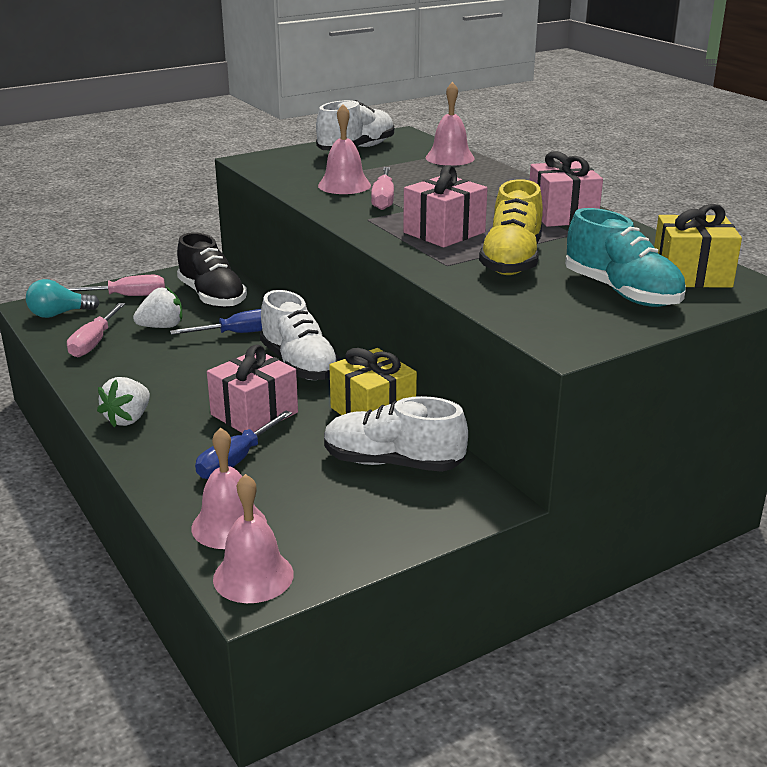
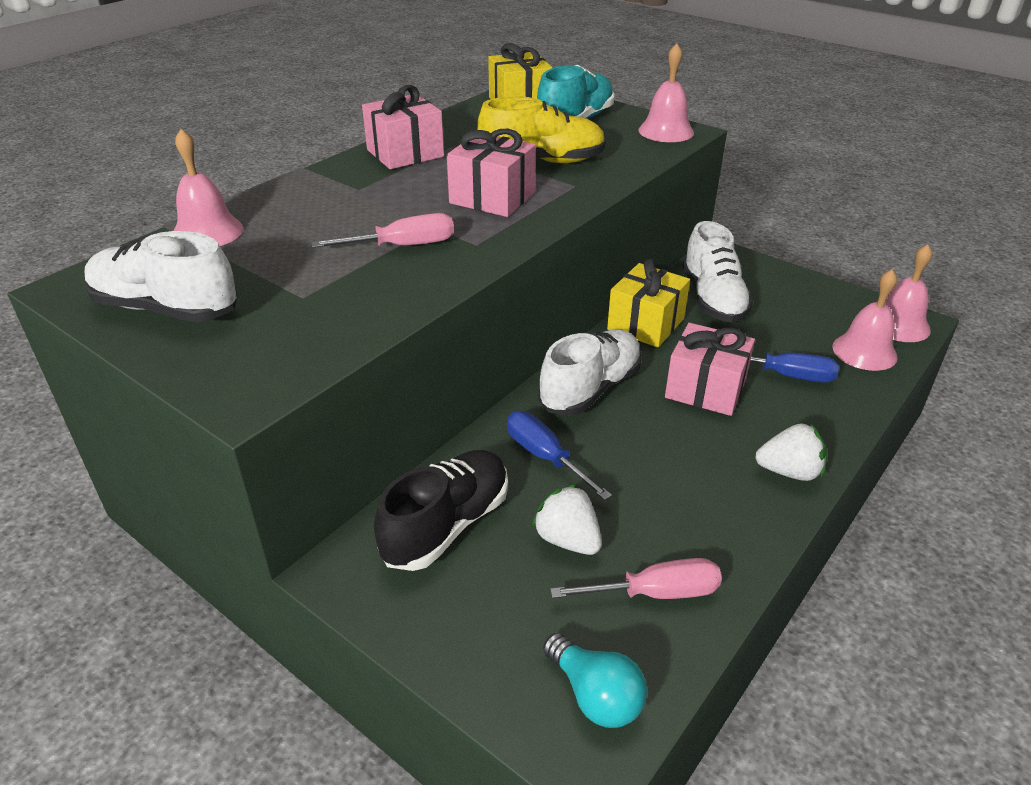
camera: 110 degrees left, 10 degrees up
(127, 296) = (487, 631): pink screwdriver -> none
(344, 185) = (356, 282): pink bell -> pink bell (666, 131)

